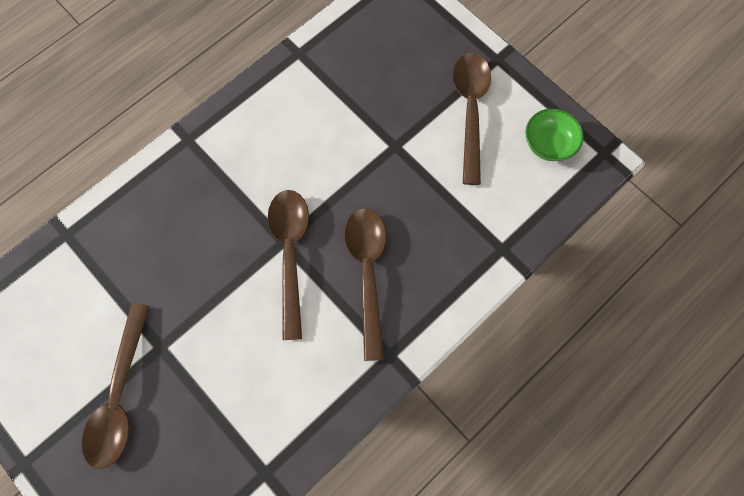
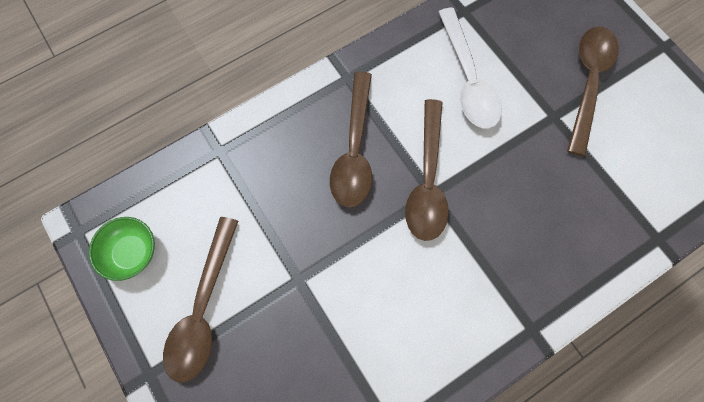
camera: 170 degrees left, 0 degrees up
(256, 376) = (468, 80): none -> white spoon

